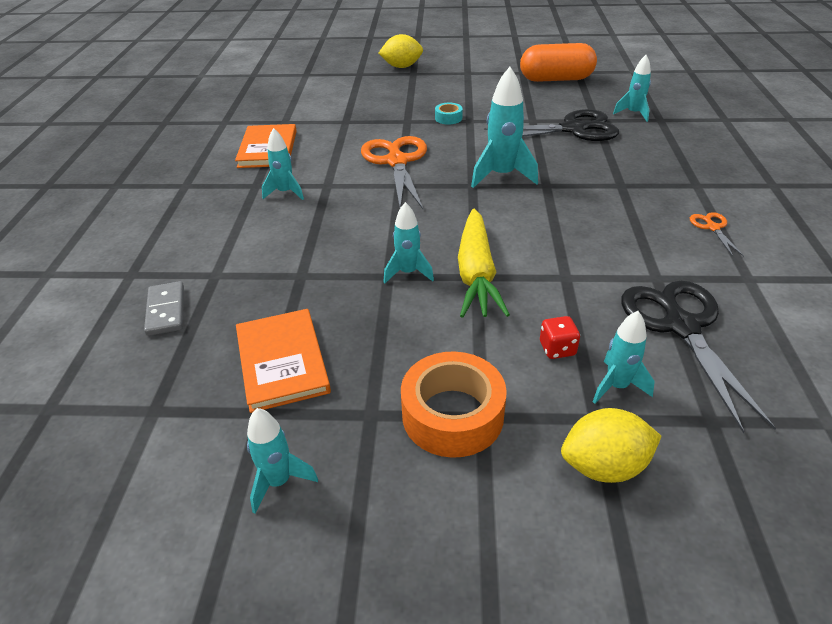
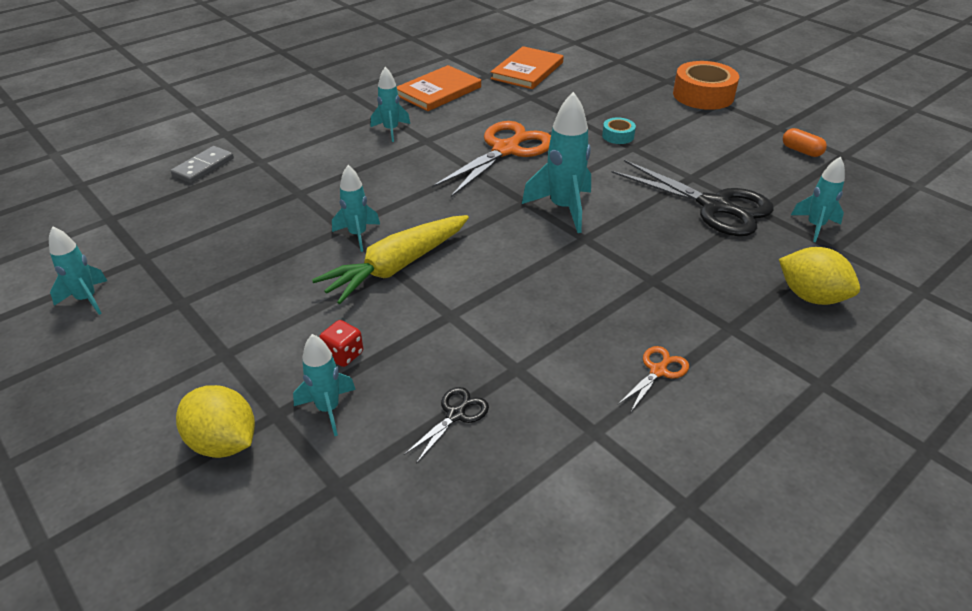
camera: 45 degrees right, 0 degrees up
(282, 361) = (198, 238): orange book -> orange book (527, 71)
(402, 67) = (668, 70): yellow lemon -> yellow lemon (811, 296)
(452, 415) = (213, 339): orange tape -> orange tape (703, 95)
(556, 79) = (801, 151): orange capsule -> orange capsule, size x0.44
(681, 327) = (455, 415): black scissors -> black scissors, size x0.45

